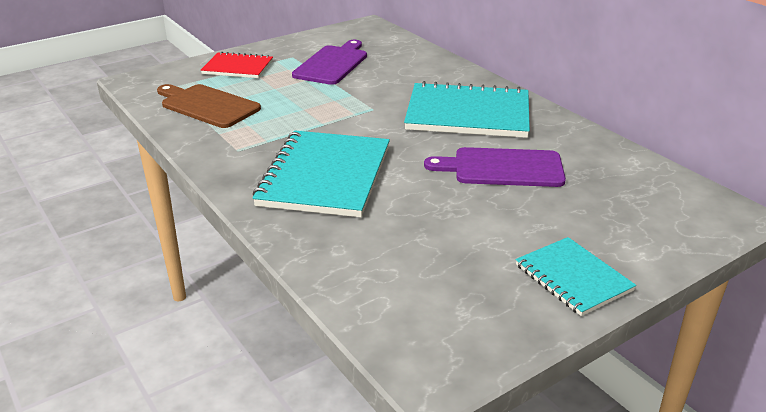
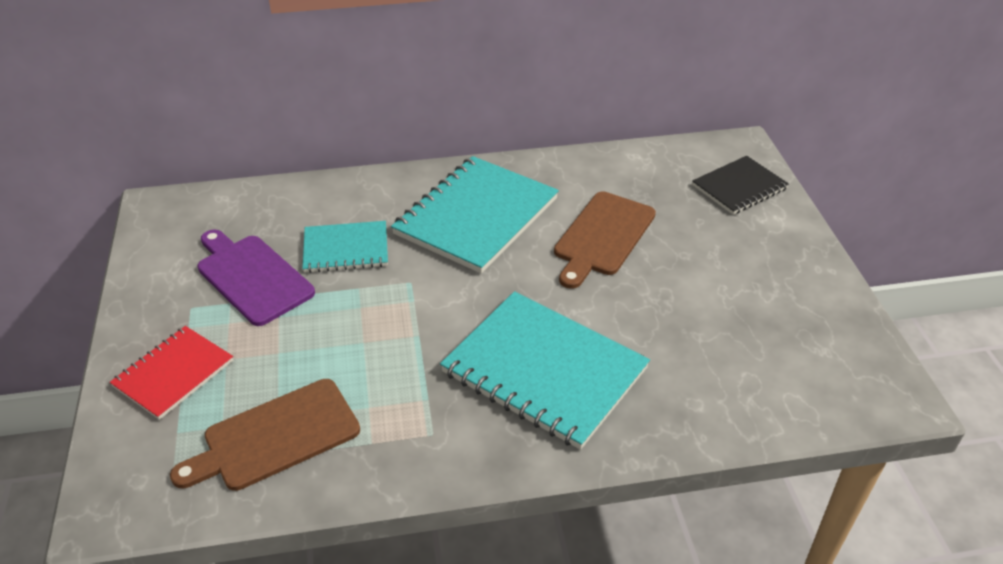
camera: 65 degrees left, 10 degrees up
(503, 168) = (603, 236): purple cutting board -> brown cutting board
(573, 278) = (796, 267): turquoise notebook -> turquoise notebook (346, 249)
(662, 223) = (739, 187): none -> black notebook

